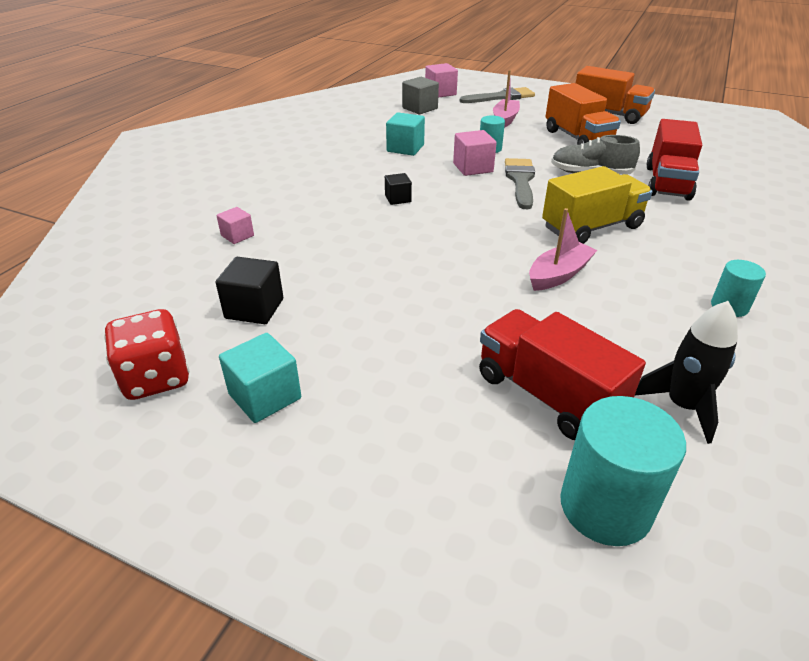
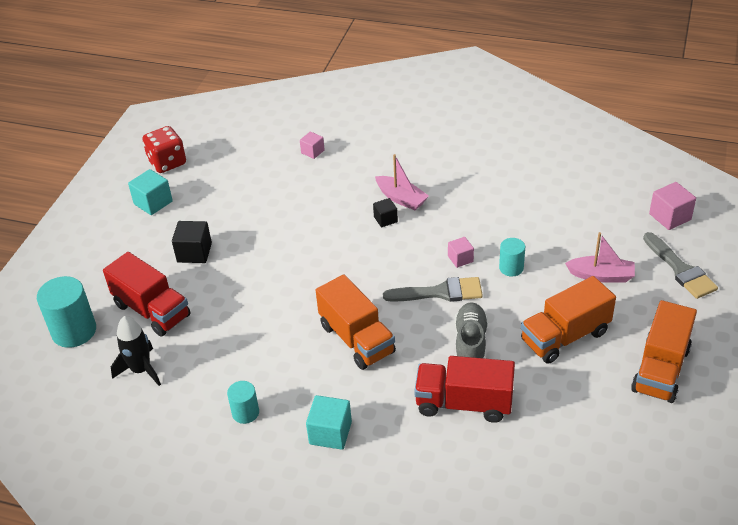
camera: 85 degrees right, 5 degrees up
(254, 308) = (228, 180): black cube -> black cube (194, 253)
(405, 148) = (492, 210): turquoise cube -> turquoise cube (330, 433)
(420, 108) = (608, 206): grey cube -> none
(473, 168) = (460, 259): pink cube -> pink cube, size x0.63
(547, 395) = (152, 310): red truck -> red truck turned 90 degrees clockwise
(559, 275) = (280, 317): pink boat -> pink boat (401, 198)
(591, 227) = (356, 339): yellow truck -> orange truck

